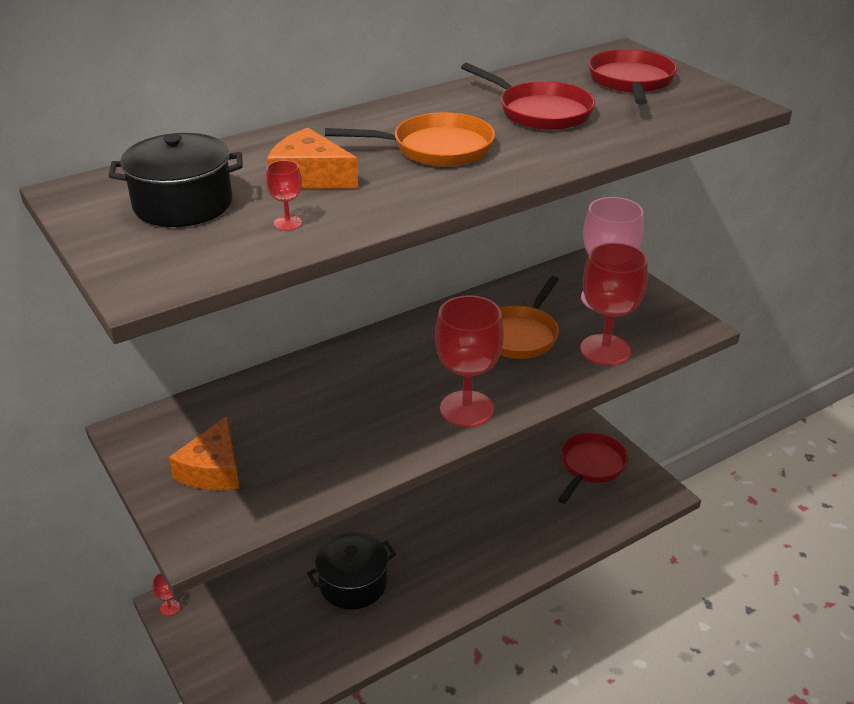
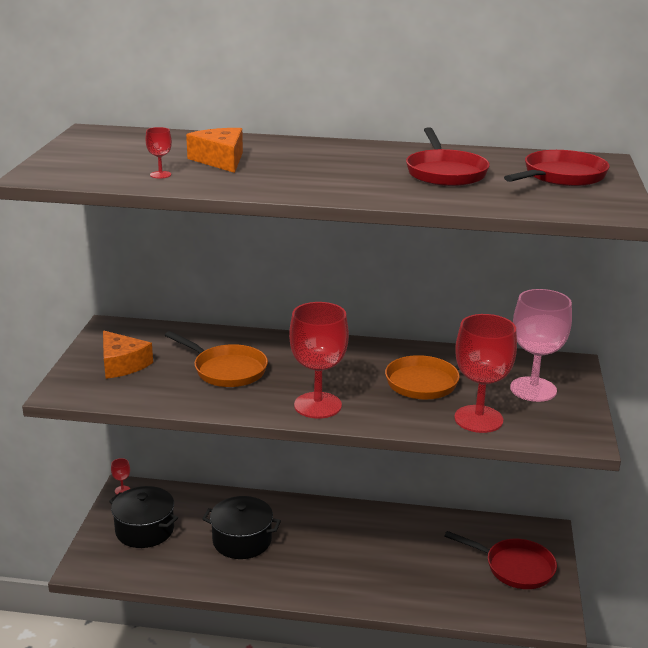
camera: 40 degrees right, 10 degrees down
(183, 204) = (129, 151): black pot -> black pot (144, 530)
(213, 470) = (122, 364): orange cheese -> orange cheese turned 90 degrees counterclockwise
(436, 148) = (326, 170): orange pan -> orange pan (226, 370)
(591, 466) = (515, 567): red pan -> red pan turned 45 degrees clockwise

